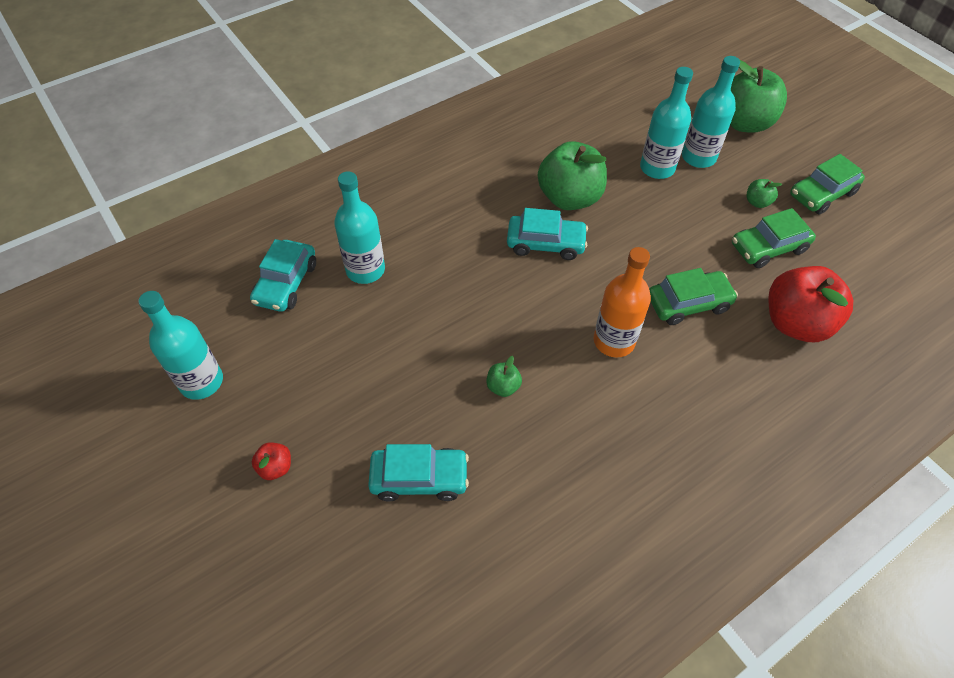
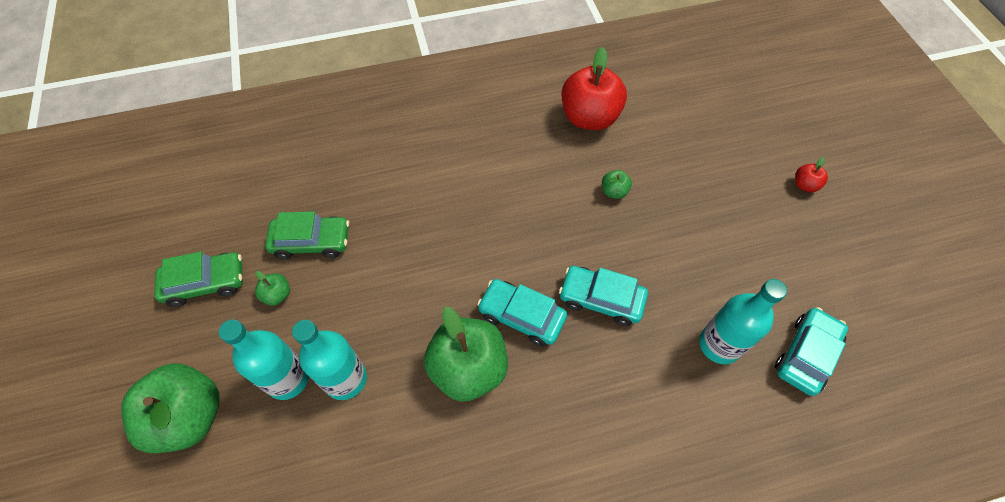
camera: 160 degrees left, 5 degrees up
(201, 382) = (878, 271): turquoise bottle -> none
(419, 478) = (695, 148): turquoise car -> turquoise car (601, 299)
(614, 341) = (507, 200): orange bottle -> none
(688, 303) = (424, 212): green car -> none
(795, 323) = (350, 170): red apple -> red apple (589, 118)

